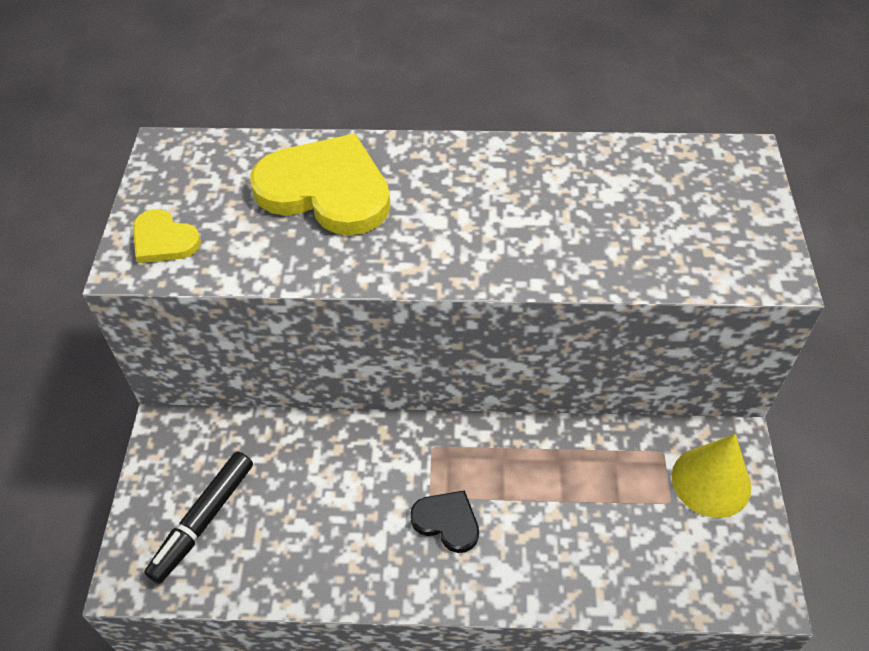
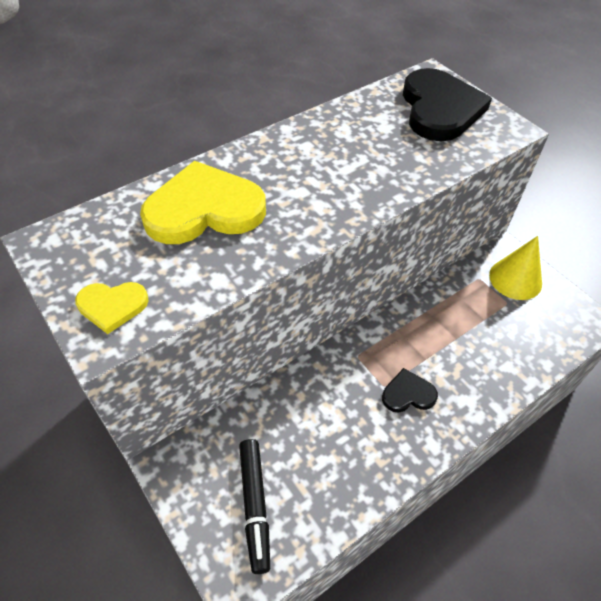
camera: 40 degrees left, 0 degrees up
(705, 204) = (440, 109): none -> black heart

